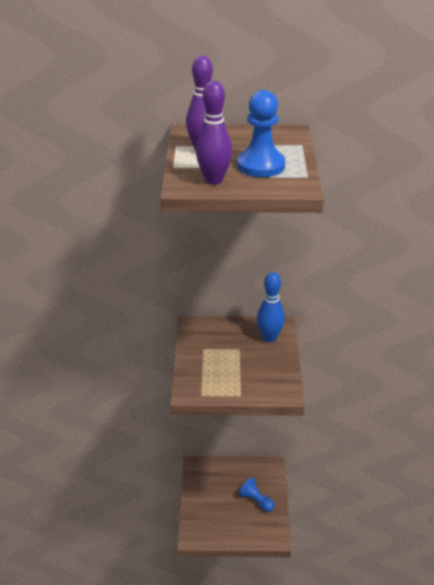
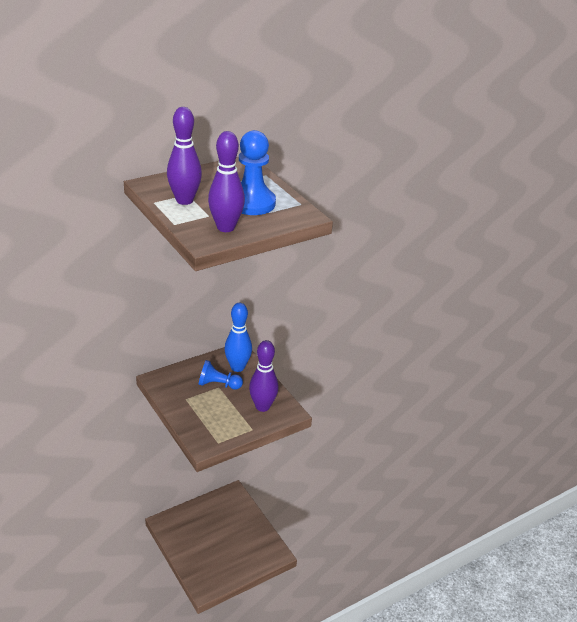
camera: 35 degrees left, 0 degrees up
(256, 501) = (240, 530): blue pawn -> blue pawn (218, 384)
(265, 379) = (262, 406): none -> purple bowling pin

